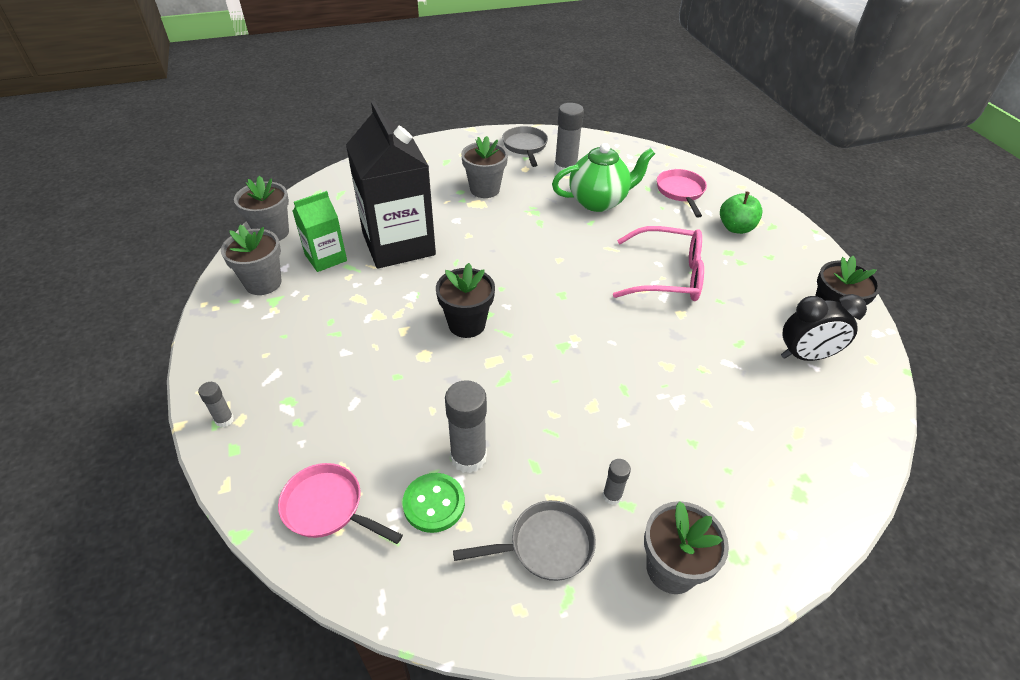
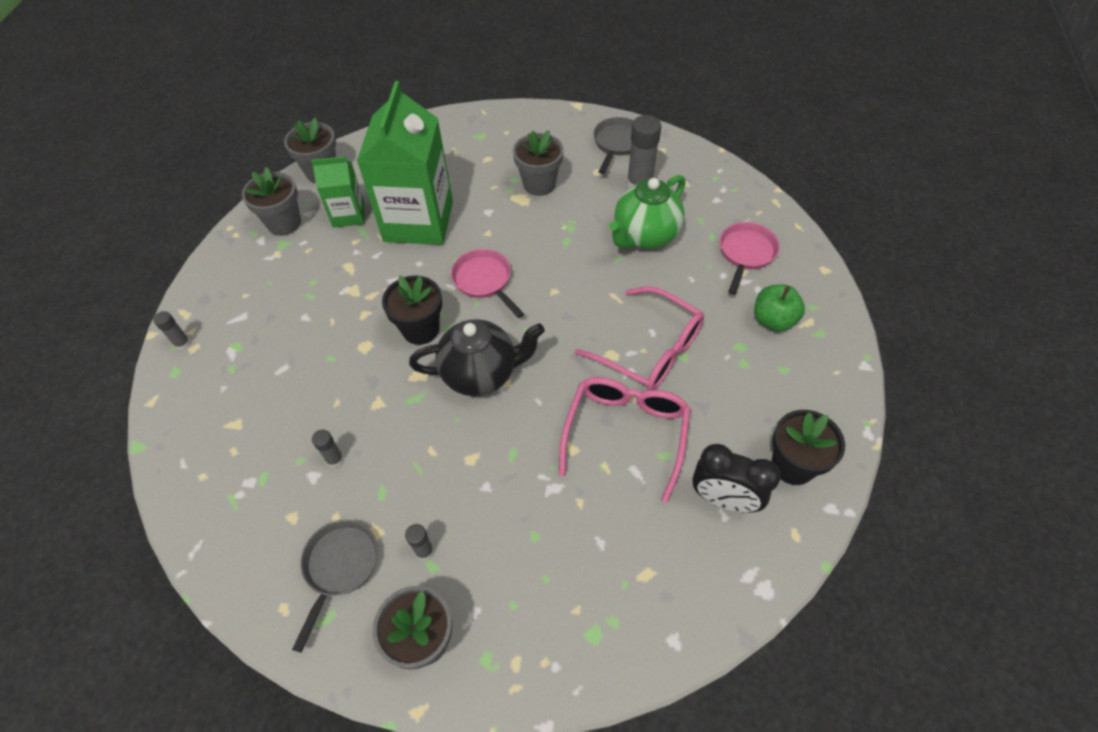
camera: 30 degrees right, 10 degrees up
(328, 507) = (206, 453): pink pan -> pink pan (484, 281)
(398, 244) = (418, 221): black carton -> green carton
(434, 503) = (282, 488): green button -> none
(468, 457) = (335, 459): grey glue stick -> grey glue stick, size x0.52
(545, 545) = (340, 567): grey pan -> grey pan turned 90 degrees counterclockwise
(548, 339) = (481, 374): none -> black teapot
(598, 201) = (645, 236): green teapot -> green teapot turned 120 degrees clockwise
(698, 339) = (626, 433): none -> pink glasses

